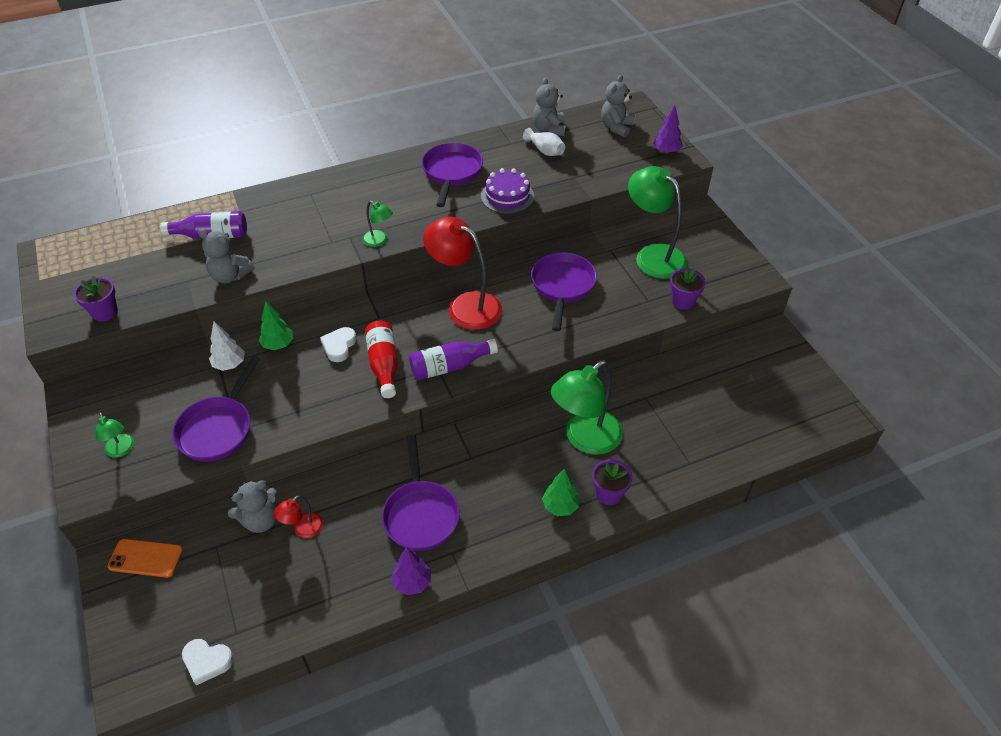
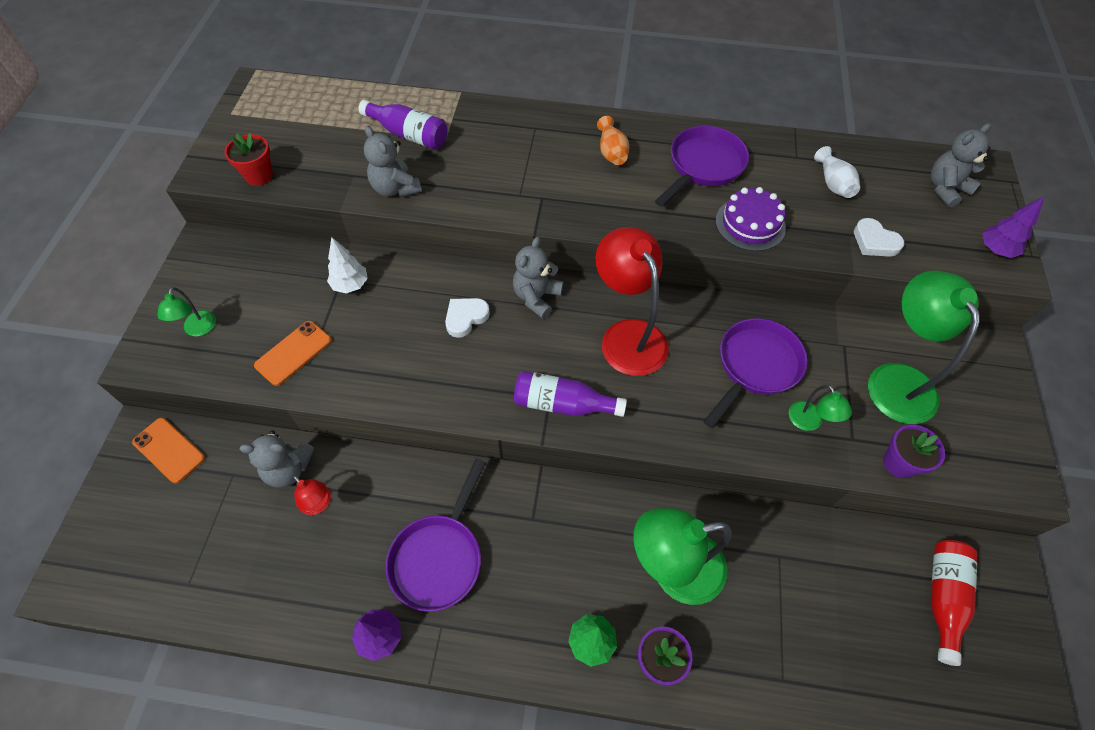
camera: 30 degrees right, 10 degrees up
(105, 312) = (259, 175): purple flower pot -> red flower pot
(207, 661) = (144, 599): white heart -> white heart (874, 242)
(218, 429) = (293, 353): purple pan -> orange phone
(278, 345) = (409, 286): green tree -> none
(303, 529) = (318, 504): red lamp -> red lamp turned 120 degrees counterclockwise
(379, 241) = (569, 216): green lamp -> green lamp (809, 422)
(380, 188) = (611, 152): none -> orange vase
(384, 364) = (496, 364): red bottle -> red bottle (943, 597)
(549, 129) = (855, 157): grey teddy bear -> grey teddy bear (536, 297)

